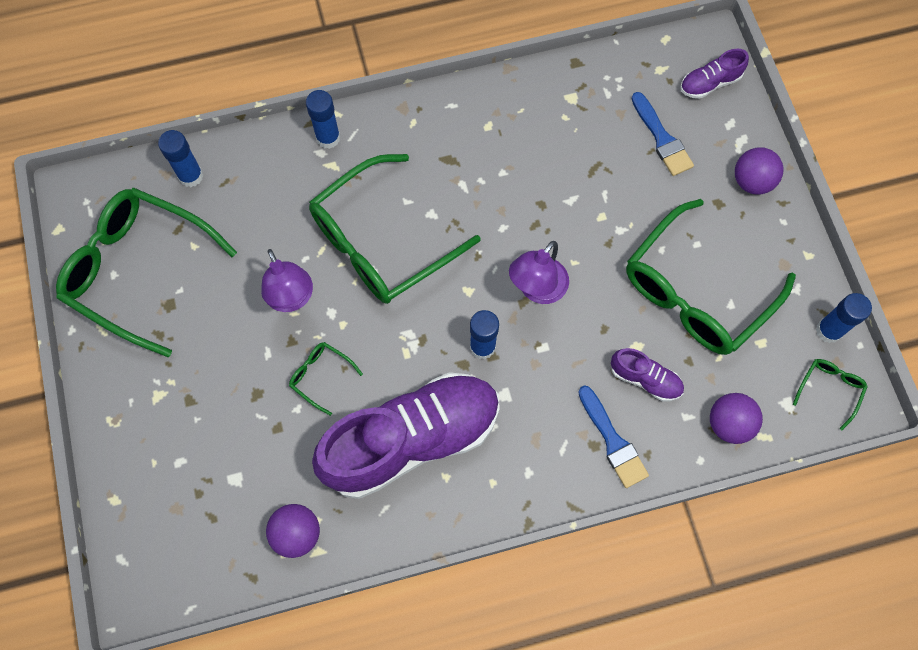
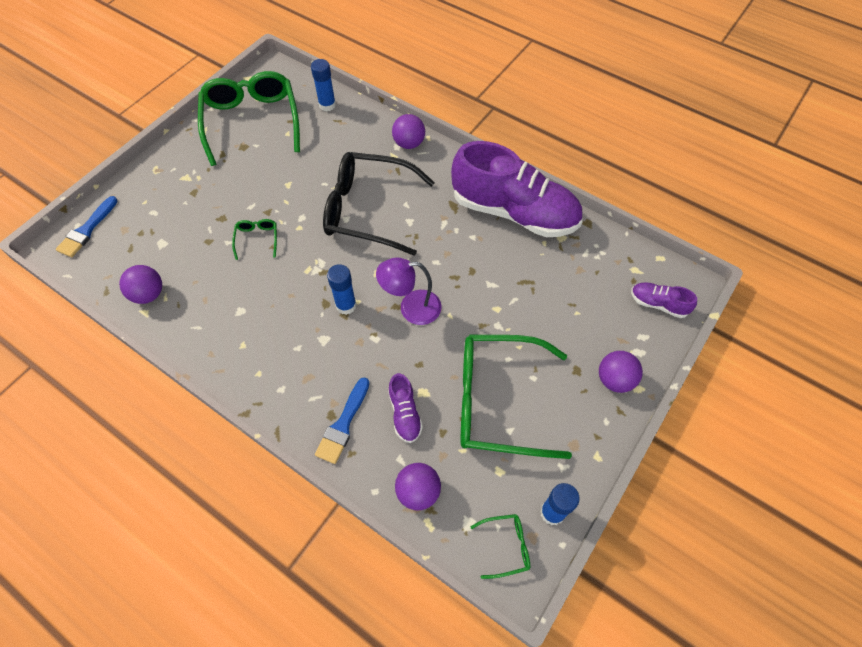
camera: 50 degrees right, 10 degrees down
(292, 298) = (294, 194): purple lamp -> none
(328, 138) = (409, 143): blue glue stick -> purple ball
(382, 241) = (368, 210): green glasses -> black glasses
(411, 439) = (253, 310): purple shoe -> purple shoe (514, 212)
(662, 138) = (587, 304): blue brush -> blue brush (87, 230)

